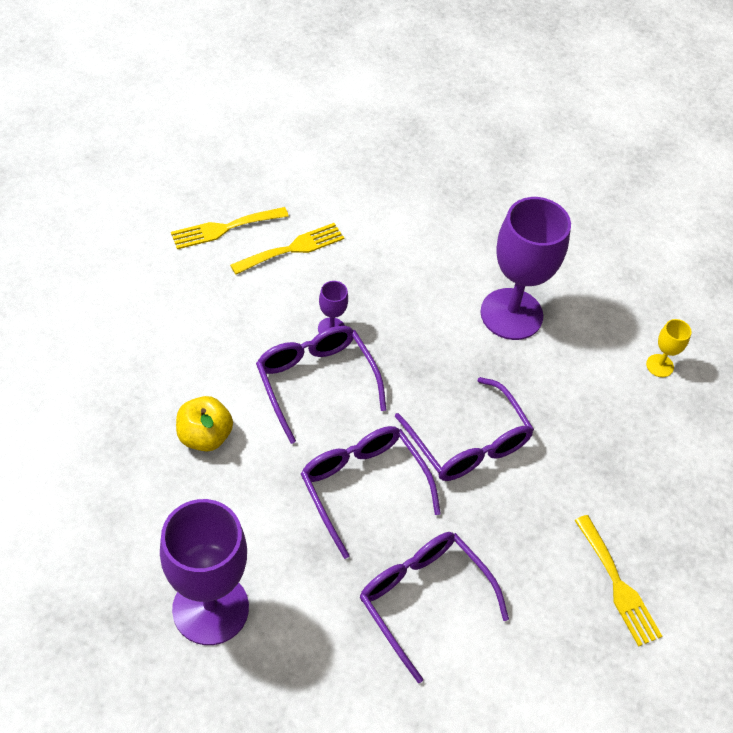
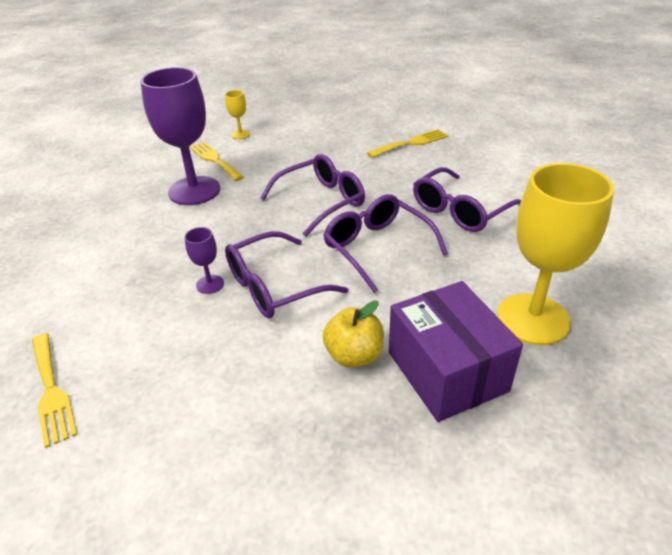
camera: 90 degrees left, 15 degrees down
(165, 506) = (446, 371): none -> purple box
(210, 608) = (533, 319): purple goblet -> yellow goblet
(292, 248) = (98, 326): yellow fork -> yellow fork (214, 160)
(362, 486) = (377, 247): purple glasses -> purple glasses turned 90 degrees clockwise

